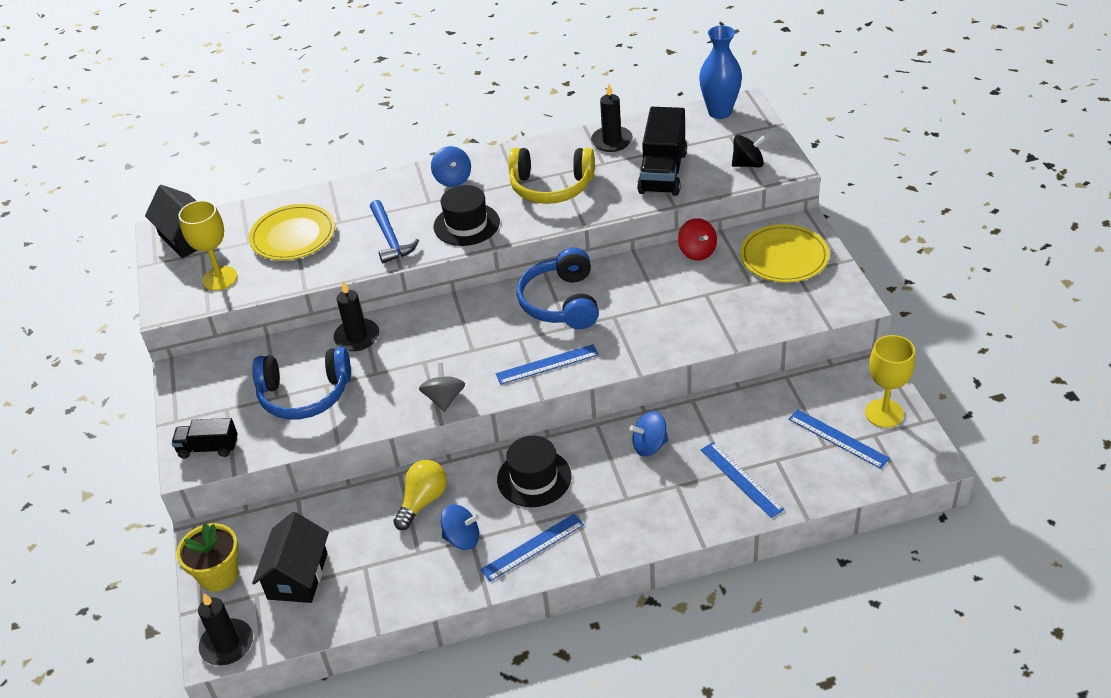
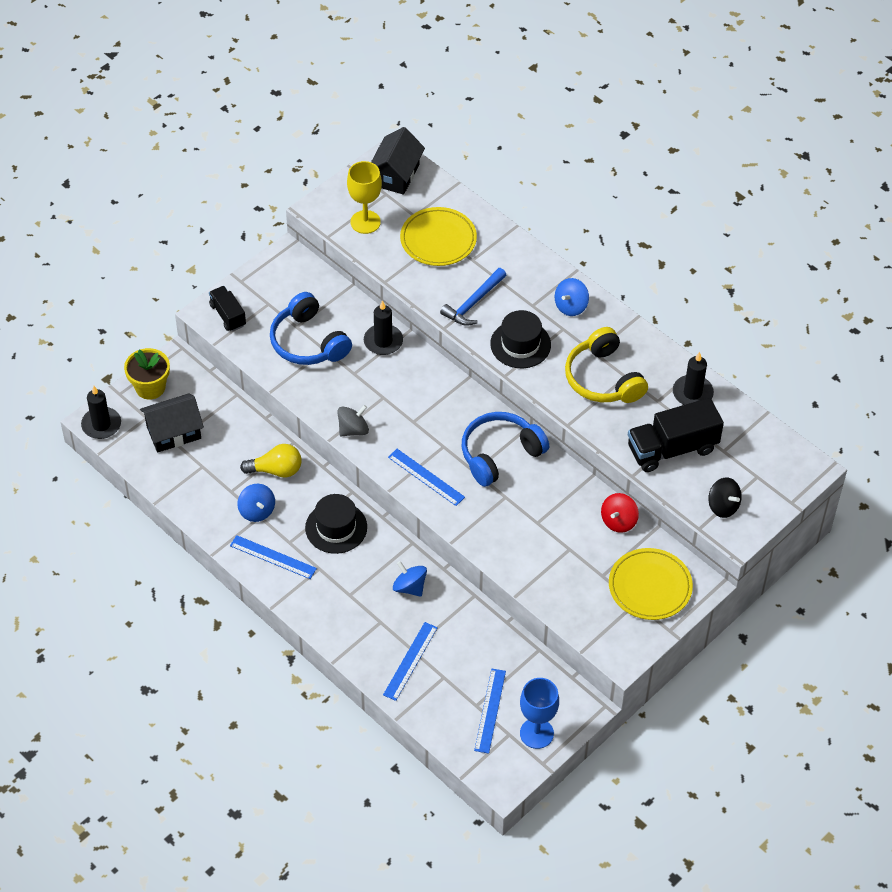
camera: 55 degrees right, 10 degrees up
(719, 112) = (787, 455): blue vase -> none
(884, 413) = (536, 733): yellow goblet -> blue goblet

